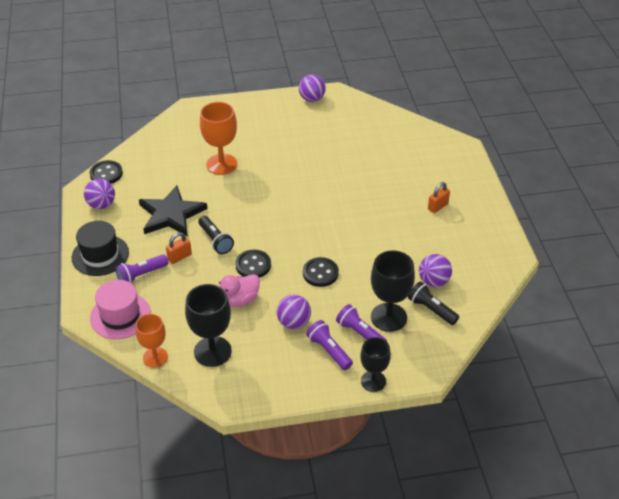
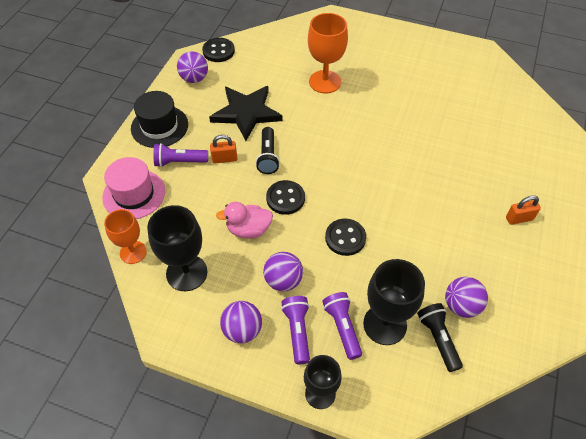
camera: 30 degrees right, 10 degrees up
(312, 99) = (455, 48): purple ball -> purple ball (242, 330)

